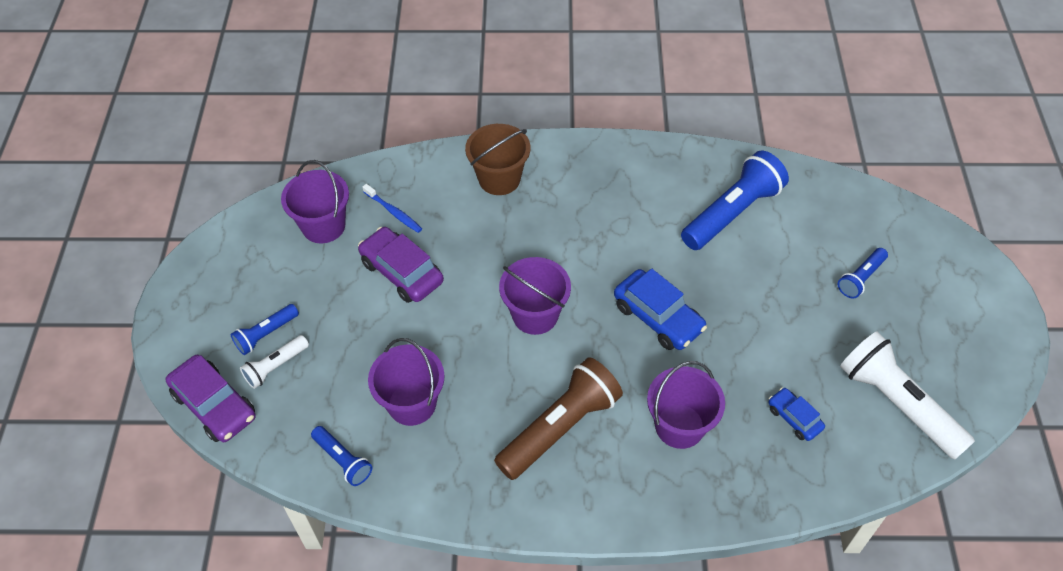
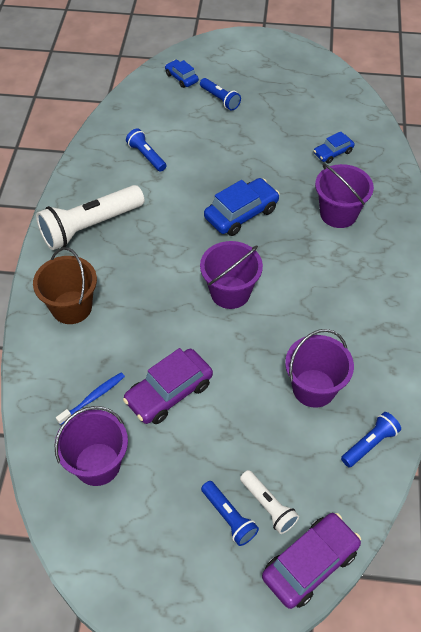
camera: 85 degrees left, 0 degrees up
(560, 428) = (339, 285): brown flashlight -> none
(732, 213) = (146, 156): blue flashlight -> blue flashlight, size x0.52
(889, 232) = (181, 78): none -> blue car
(897, 404) = (323, 102): white flashlight -> white flashlight (90, 226)

